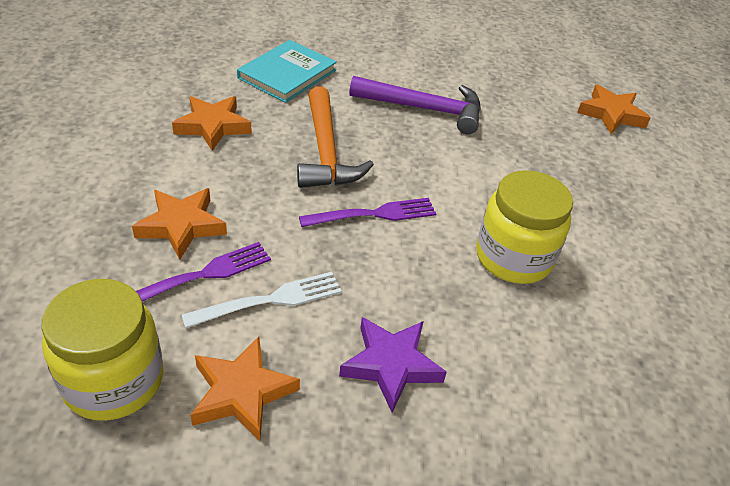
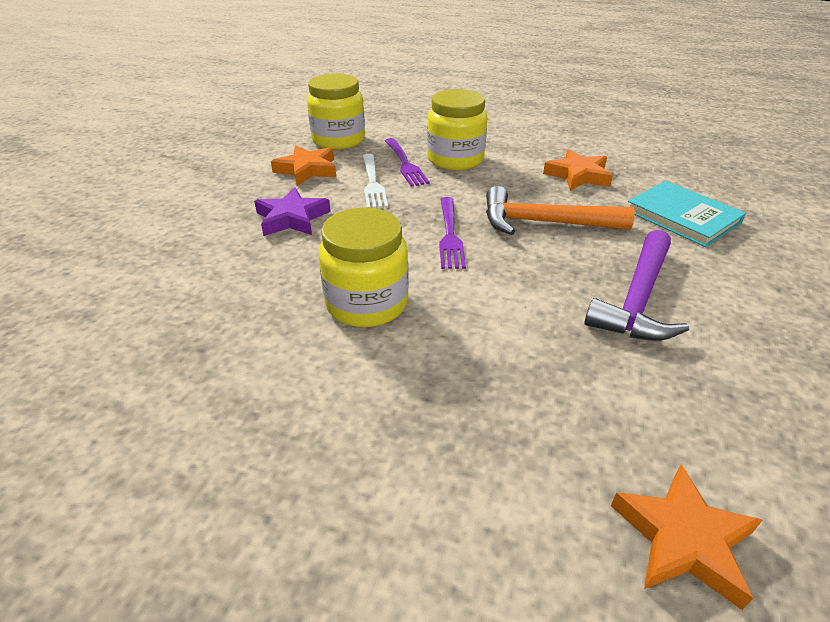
camera: 110 degrees right, 5 degrees down
(181, 226) = (455, 159): orange star -> yellow jar

